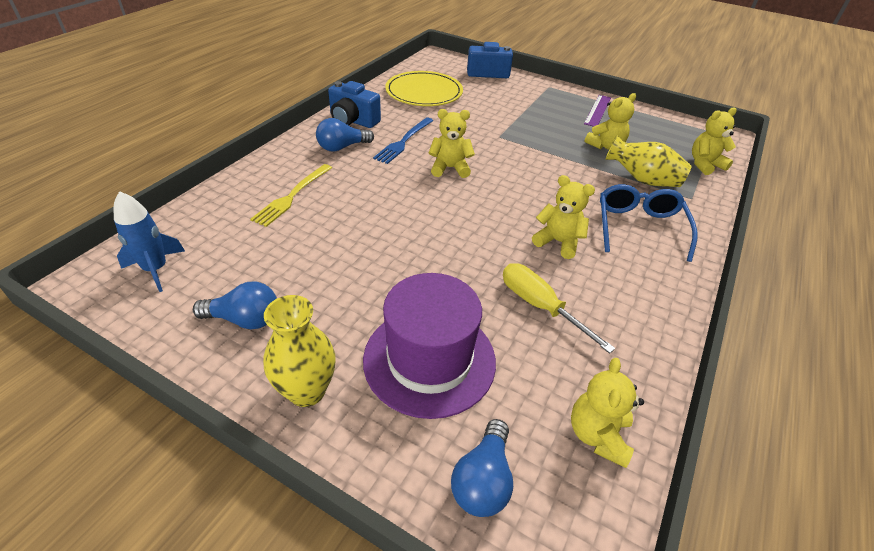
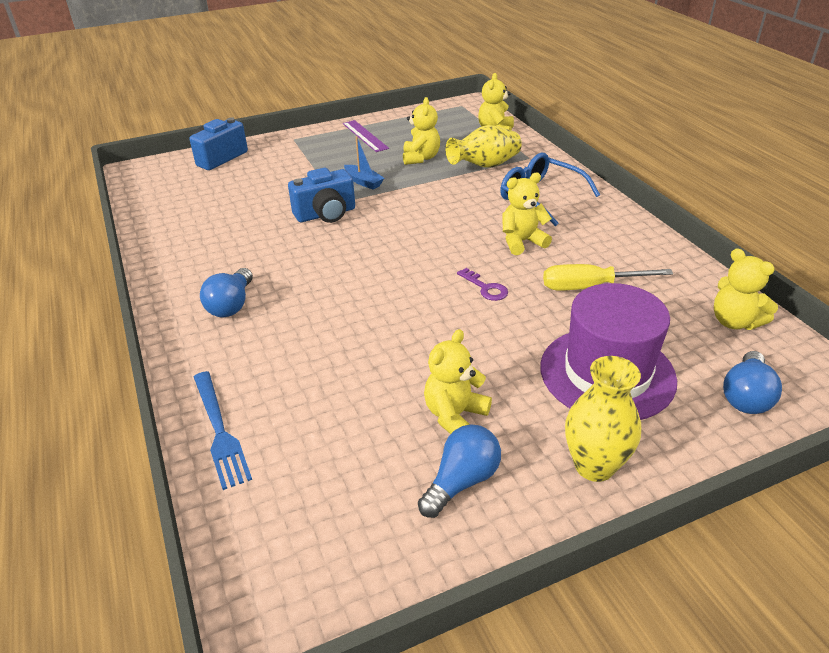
camera: 50 degrees left, 5 degrees down
(156, 269) = (306, 538): blue rocket -> none
(292, 196) = (282, 376): yellow fork -> none
(353, 121) = (187, 278): blue camera -> blue camera (326, 214)
(403, 142) = (275, 260): blue fork -> blue fork (220, 431)
(424, 92) = (198, 209): yellow plate -> none
(450, 168) = (356, 251): yellow teddy bear -> yellow teddy bear (454, 415)
(473, 246) = (486, 288): none -> purple key
(483, 480) = (746, 396): blue light bulb -> blue light bulb turned 60 degrees clockwise
(537, 135) = (363, 182): none -> blue boat

